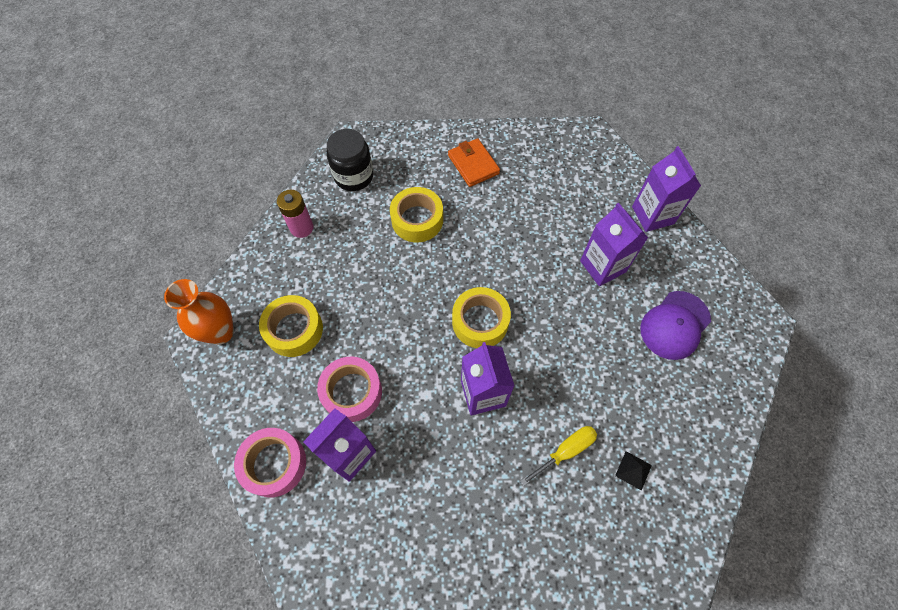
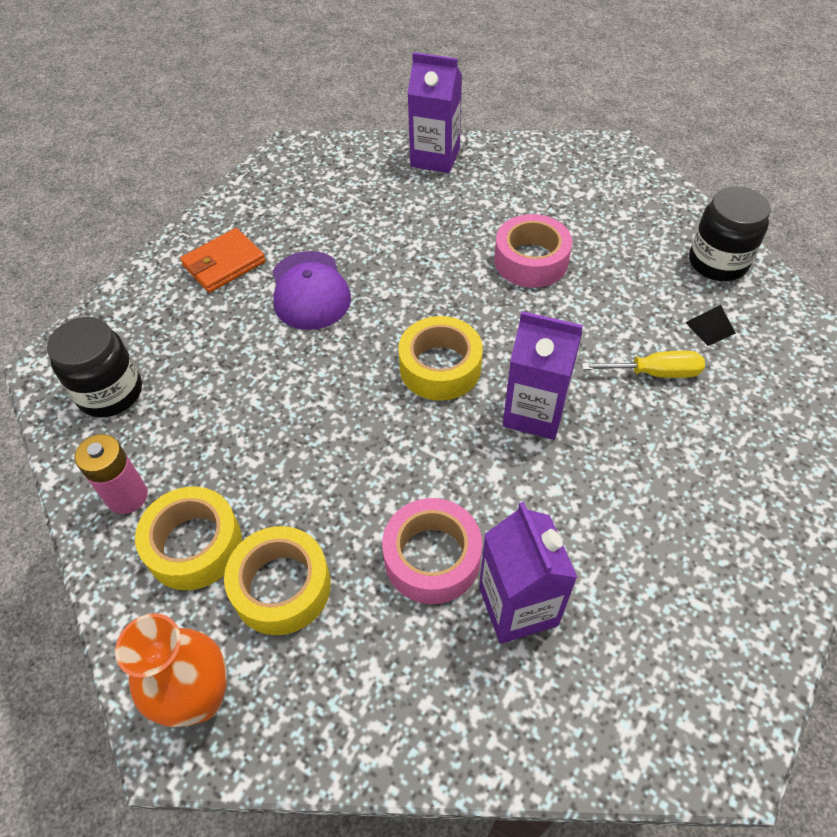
camera: 55 degrees left, 10 degrees down
(274, 464) = (472, 718): pink tape -> pink tape (531, 260)
(417, 220) = (245, 357): yellow tape -> yellow tape (194, 545)
(473, 164) = (224, 264): orange wallet -> orange wallet turned 45 degrees counterclockwise
(565, 451) = (655, 373): yellow screwdriver -> yellow screwdriver turned 90 degrees clockwise
(602, 266) = (460, 226): purple carton -> none
(675, 325) = (572, 209): purple cap -> purple cap (310, 291)
(702, 448) = (717, 262): none -> black jar

